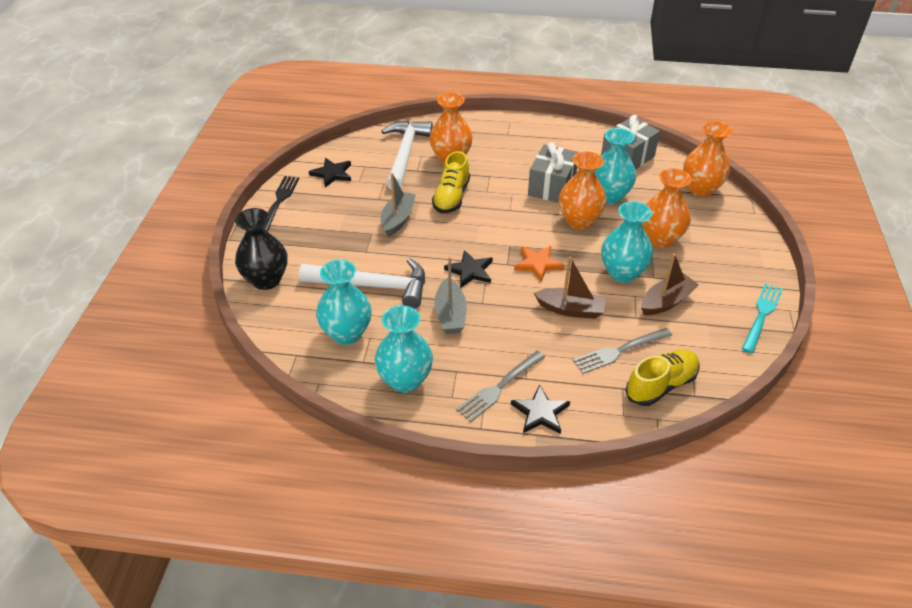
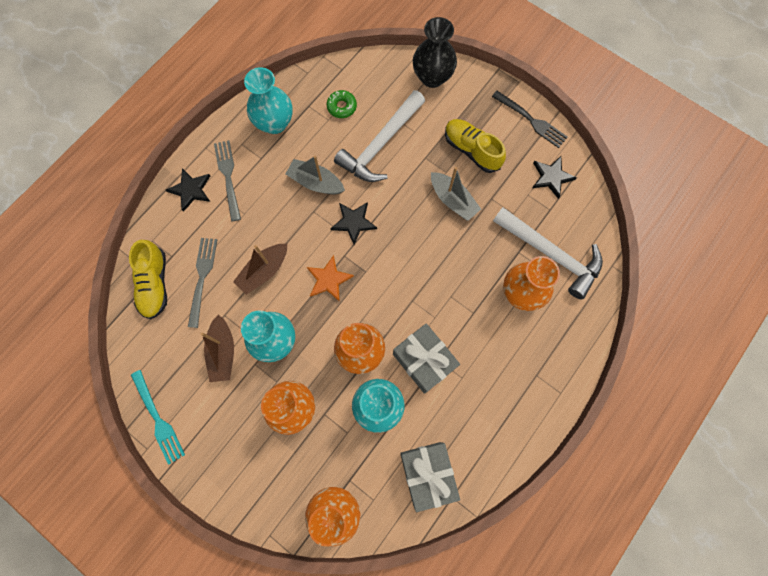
camera: 120 degrees right, 30 degrees up
(347, 333) = (342, 107): turquoise vase -> green donut
(451, 197) = (459, 260): yellow shoe -> yellow shoe (471, 150)

